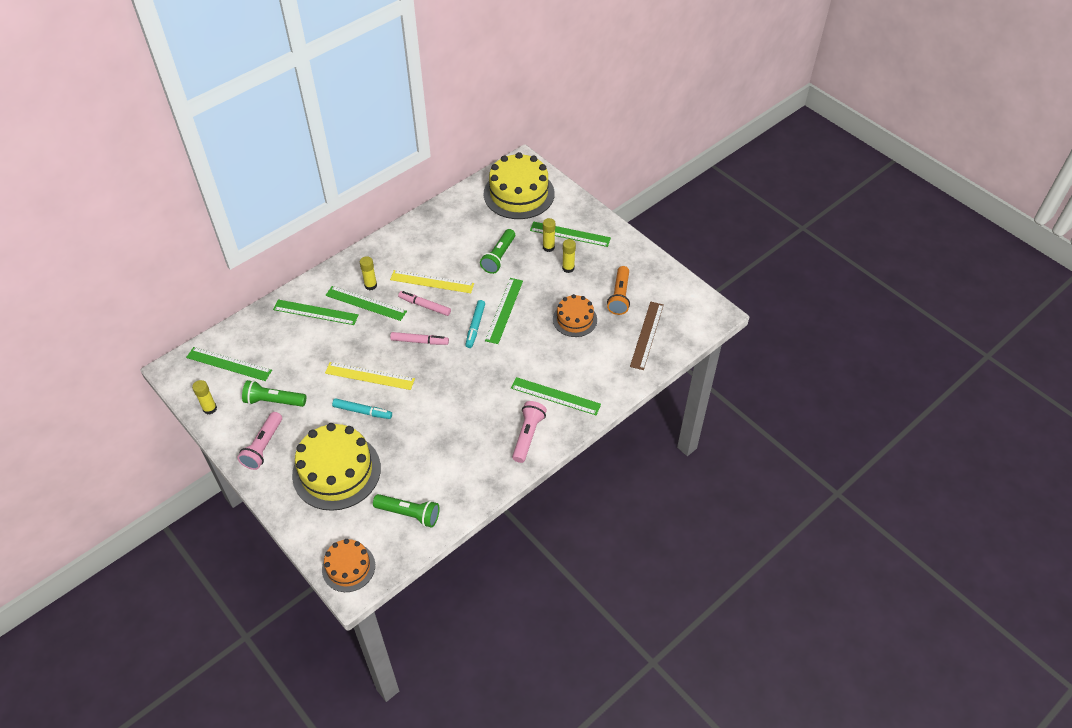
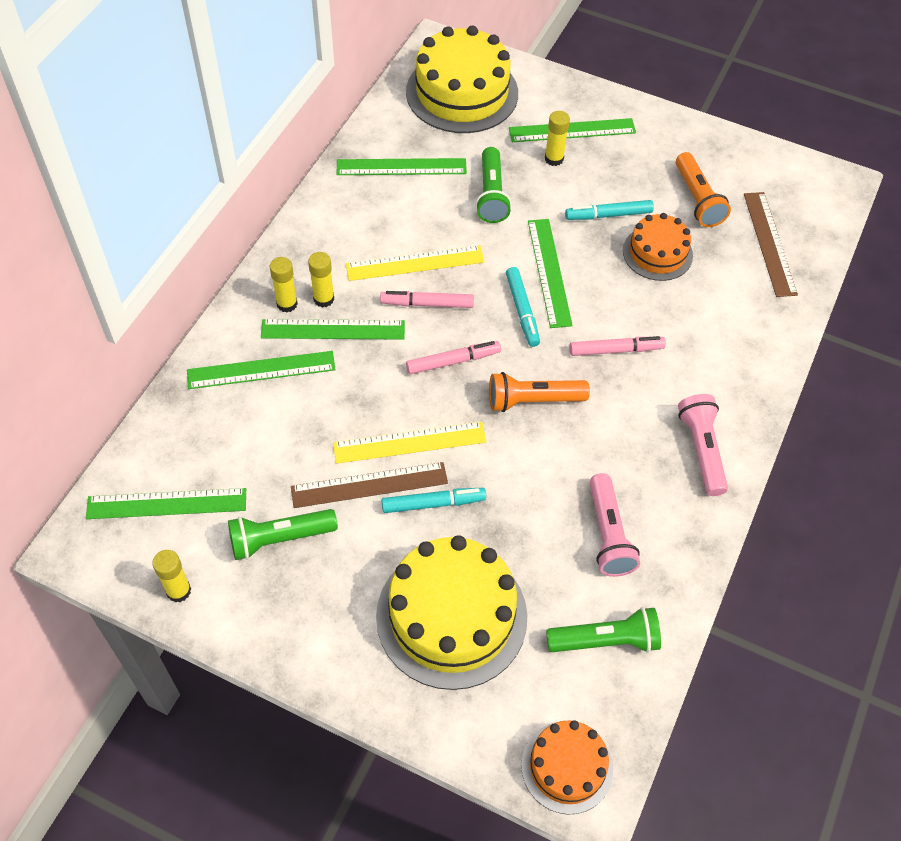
camera: 25 degrees left, 5 degrees up
(263, 446) = (308, 621): pink flashlight -> pink flashlight (608, 534)
(335, 390) = (369, 485): none -> brown ruler
(450, 376) = (533, 400): none -> orange flashlight
(514, 365) = (616, 350): none -> pink marker
(555, 396) = (702, 376): green ruler -> green ruler (401, 167)
(560, 289) = (608, 215): none -> turquoise marker
(568, 268) = (600, 181): yellow glue stick -> yellow glue stick (287, 304)

